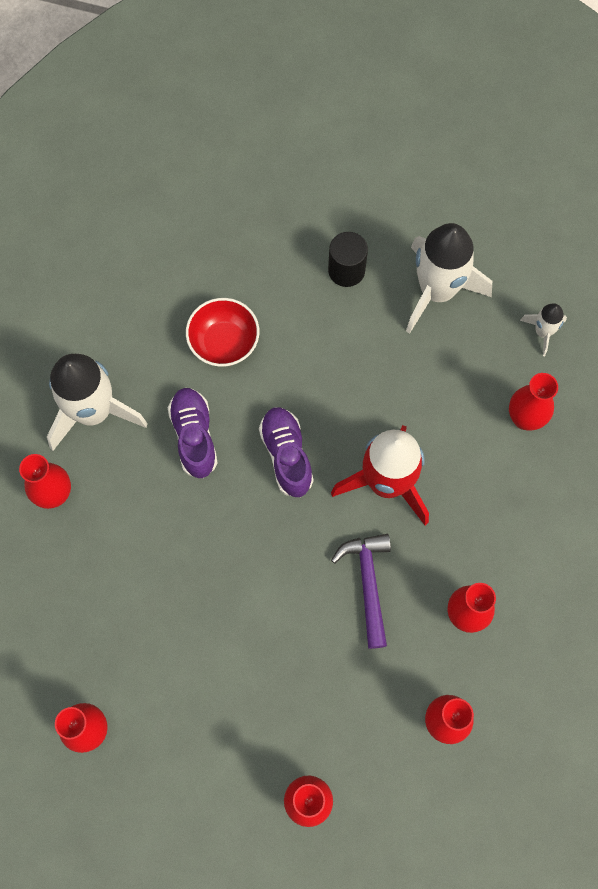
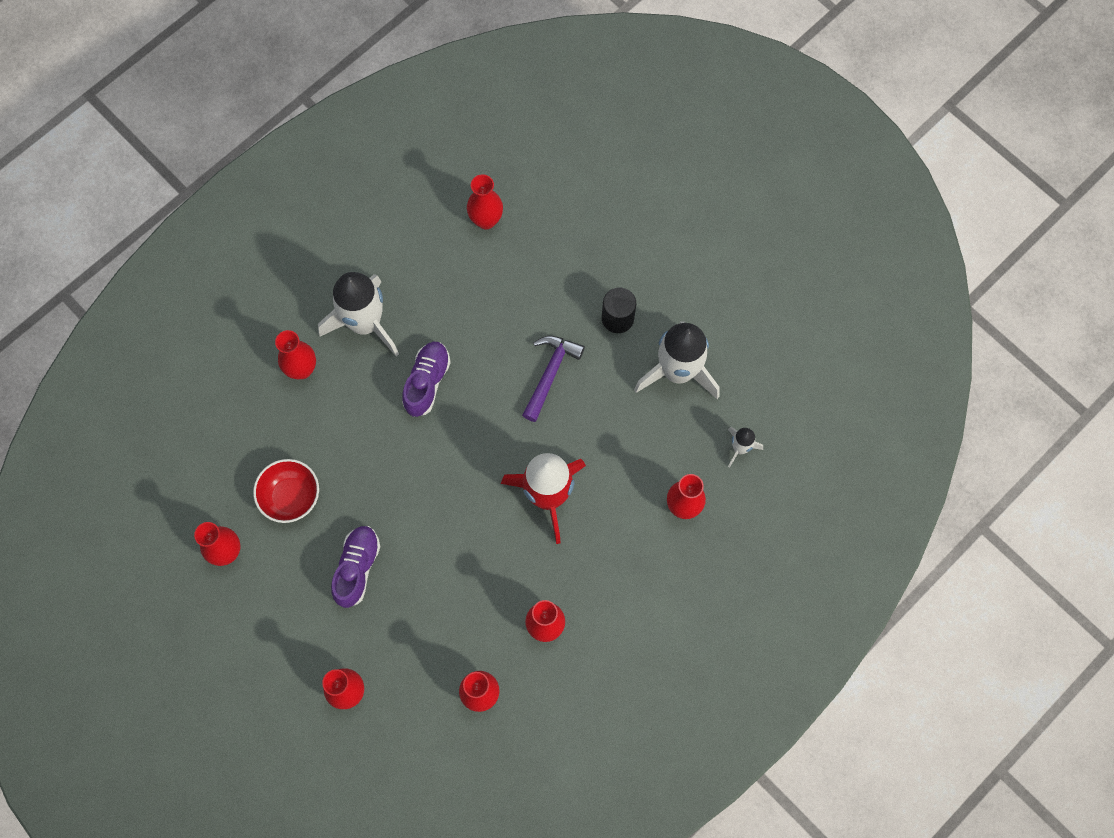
camera: 30 degrees right, 0 degrees up
(155, 243) = (486, 220): none -> red vase
(224, 342) = (491, 324): red bowl -> red bowl (291, 497)
(286, 455) = (486, 434): purple shoe -> purple shoe (357, 568)
(368, 583) = (487, 562): purple hammer -> purple hammer (550, 374)

